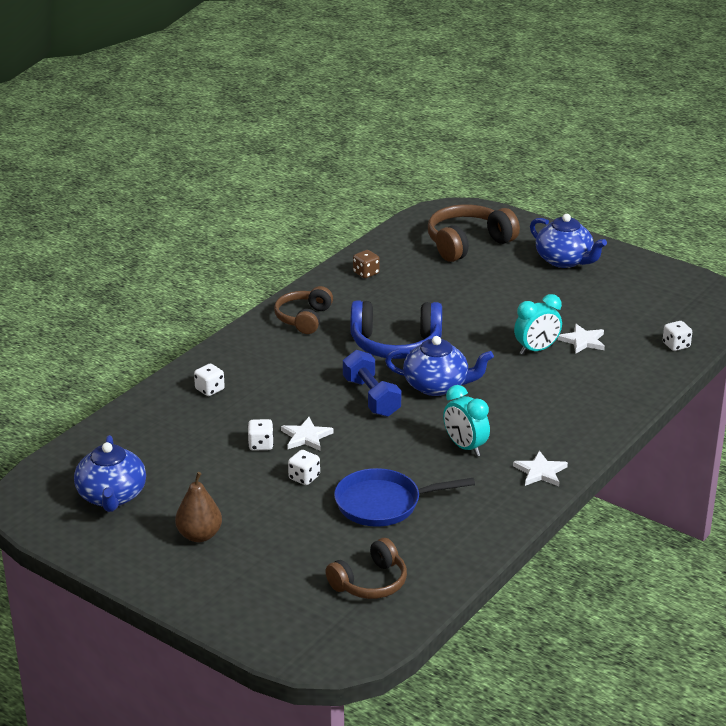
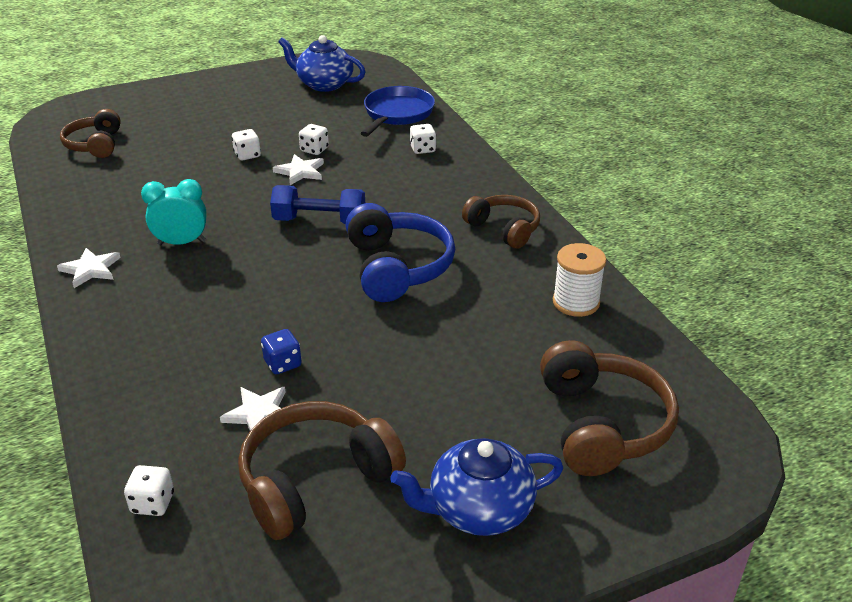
camera: 120 degrees right, 5 degrees up
(199, 535) = (238, 102): brown pear -> none
(366, 273) = (576, 302): brown dice -> white spool
(383, 503) = (167, 177): blue pan -> blue pan (397, 114)
(395, 344) = (397, 267): blue headphones -> blue headphones turned 135 degrees clockwise
(437, 386) = (294, 264): blue teapot -> none
(536, 350) = (283, 364): turquoise clock -> blue dice
(603, 307) = (315, 480): none -> brown headphones

